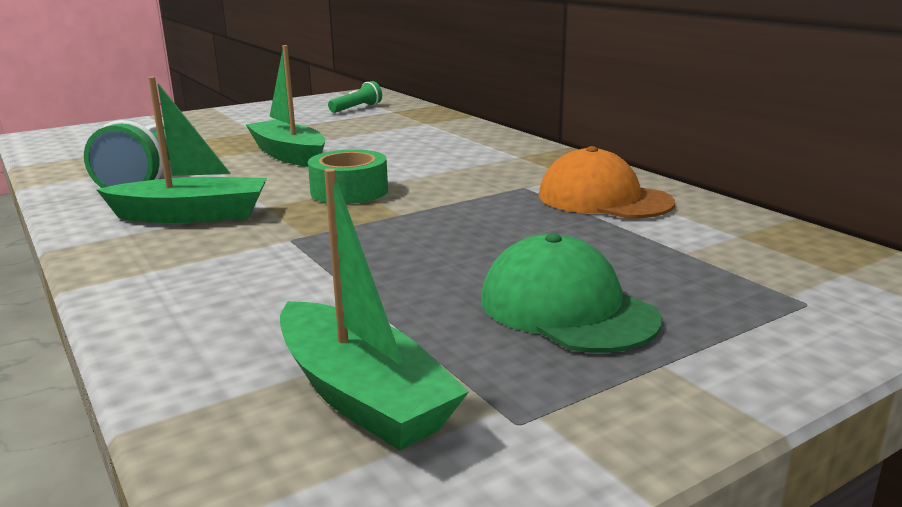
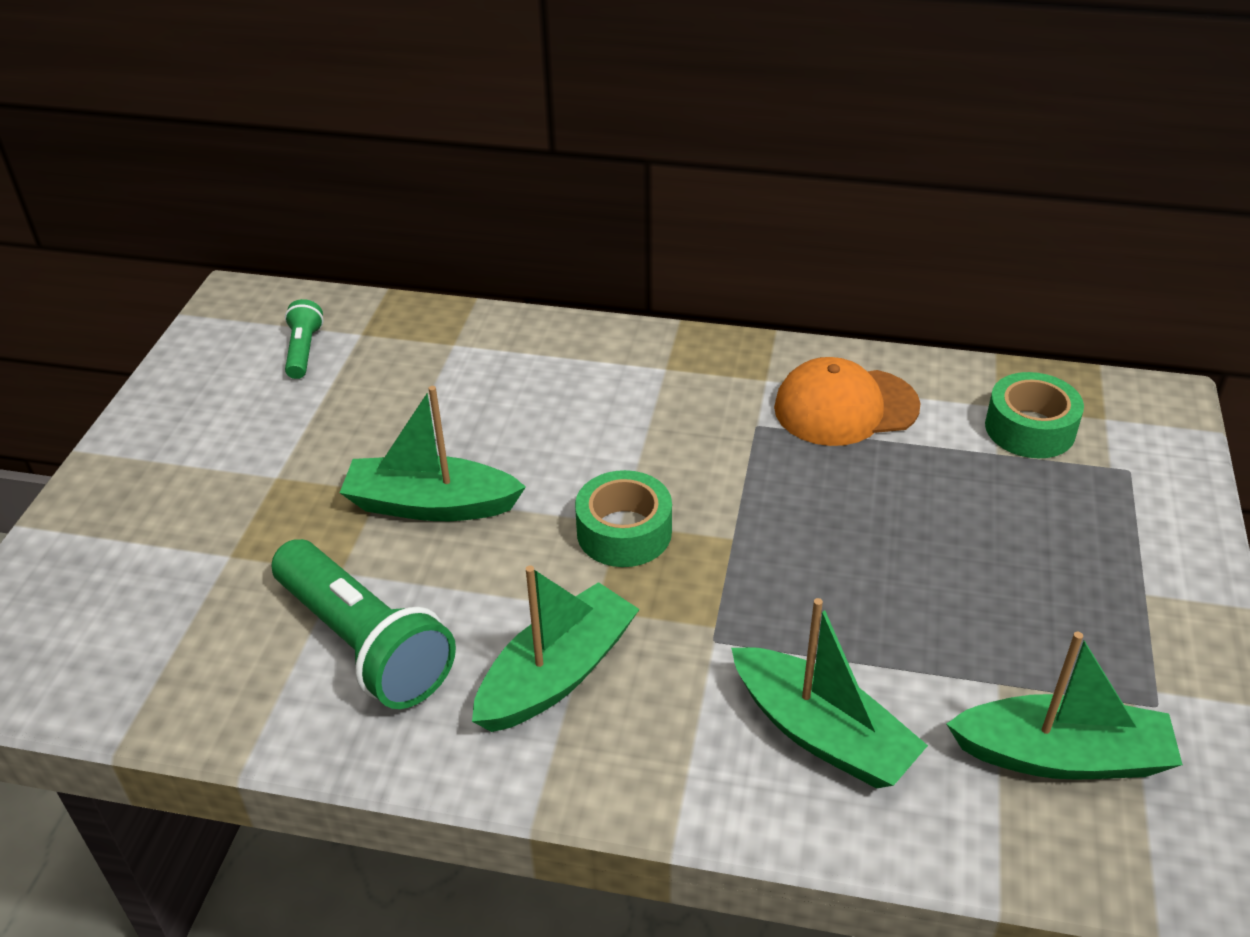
camera: 45 degrees left, 20 degrees up
(244, 296) = (821, 733): none -> green boat
(566, 308) = (1029, 577): green cap -> none
(745, 252) = (1030, 428): none -> green tape

